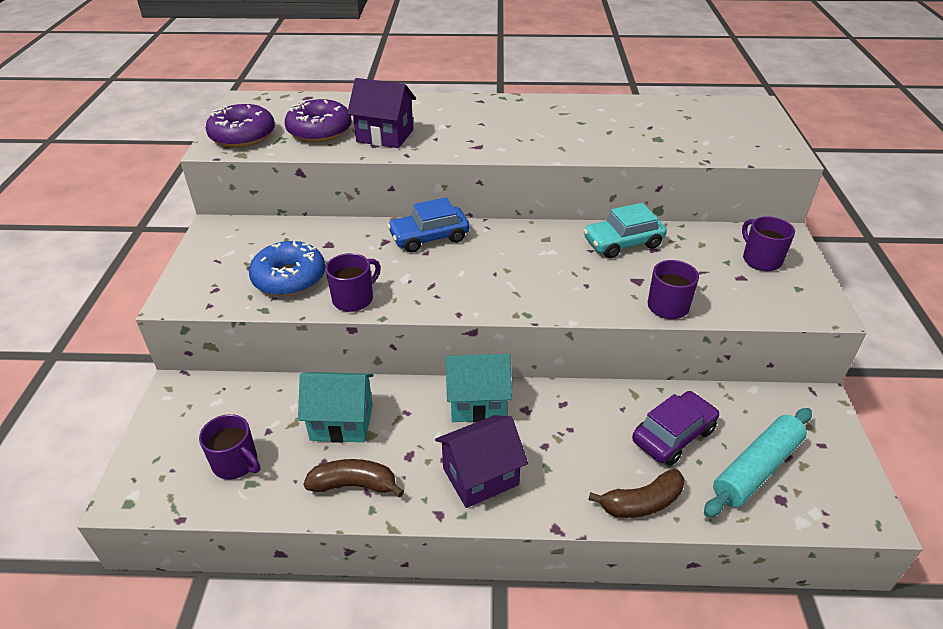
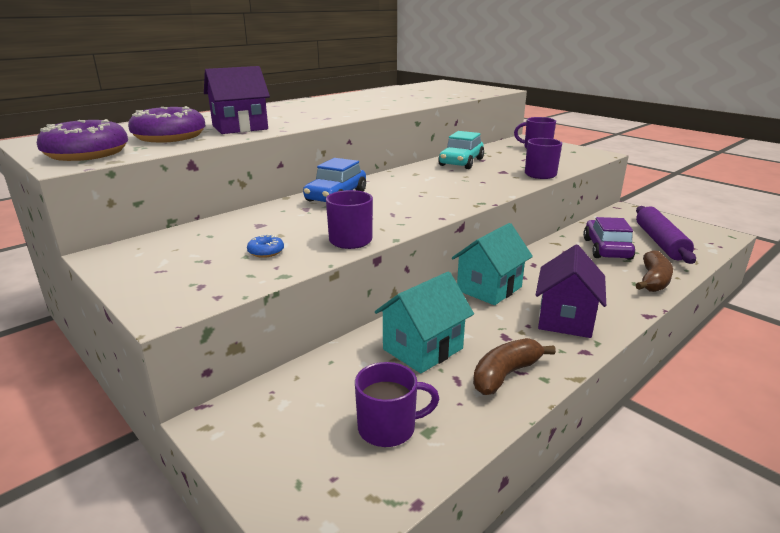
camera: 45 degrees left, 15 degrees down
(289, 278) = (266, 252): blue donut -> blue donut, size x0.42
(756, 468) = (660, 242): turquoise rolling pin -> purple rolling pin

